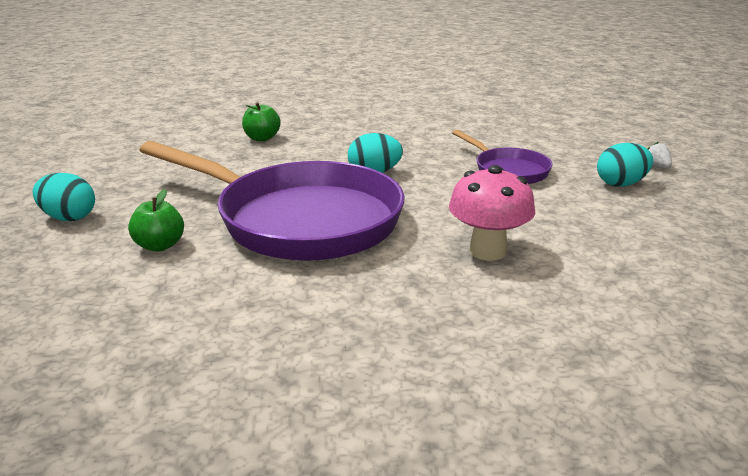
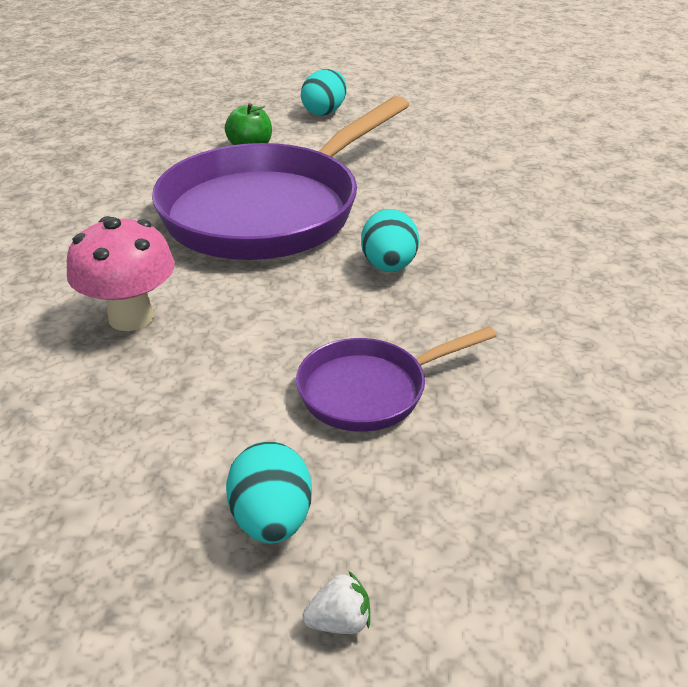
camera: 100 degrees right, 10 degrees up
(262, 138) = (529, 195): green apple -> none

